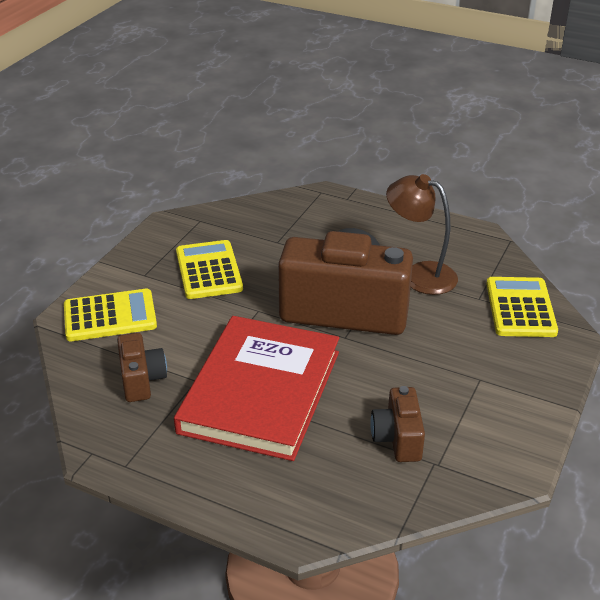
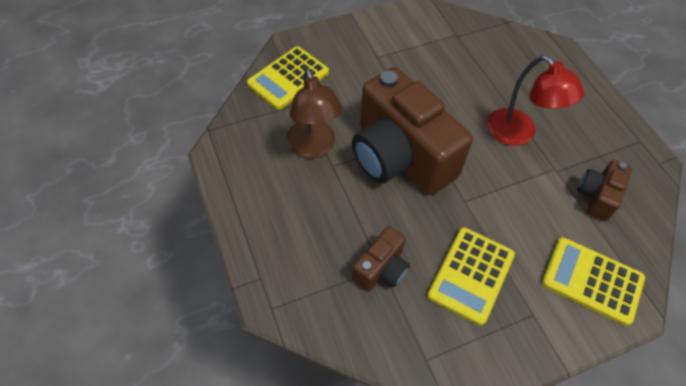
camera: 140 degrees left, 20 degrees up
(260, 391) = (518, 134): red book -> red lamp
(398, 438) = (463, 57): brown camera -> brown camera (381, 269)

